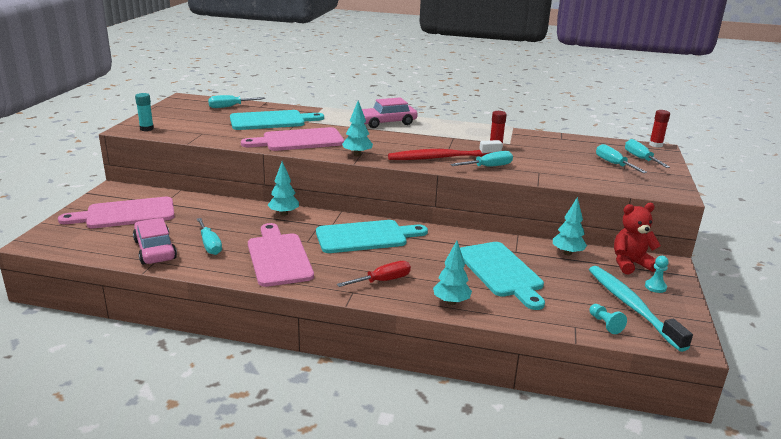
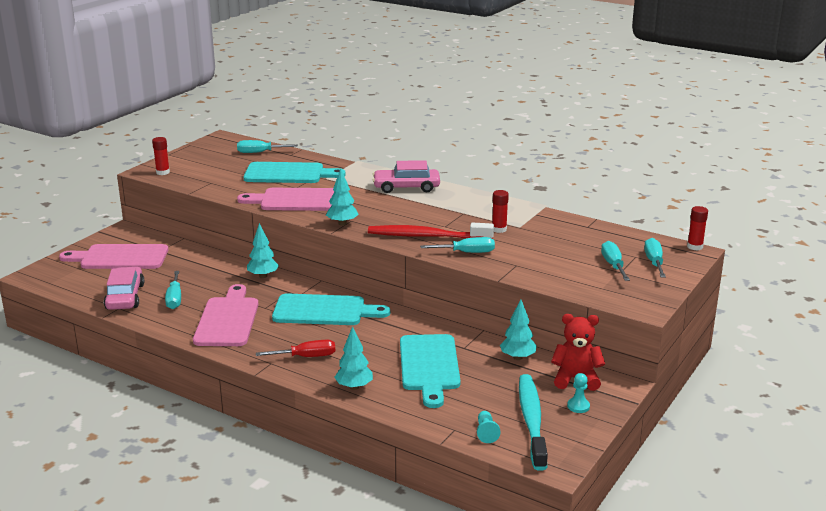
camera: 20 degrees right, 0 degrees up
(146, 129) = (163, 172): turquoise glue stick -> red glue stick

